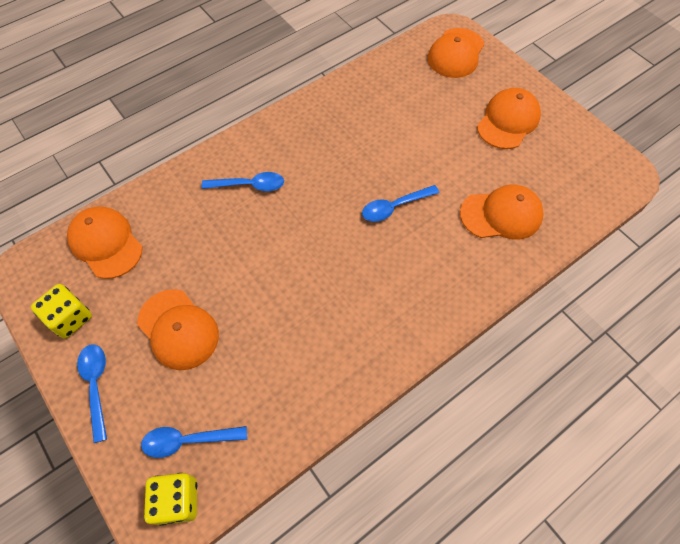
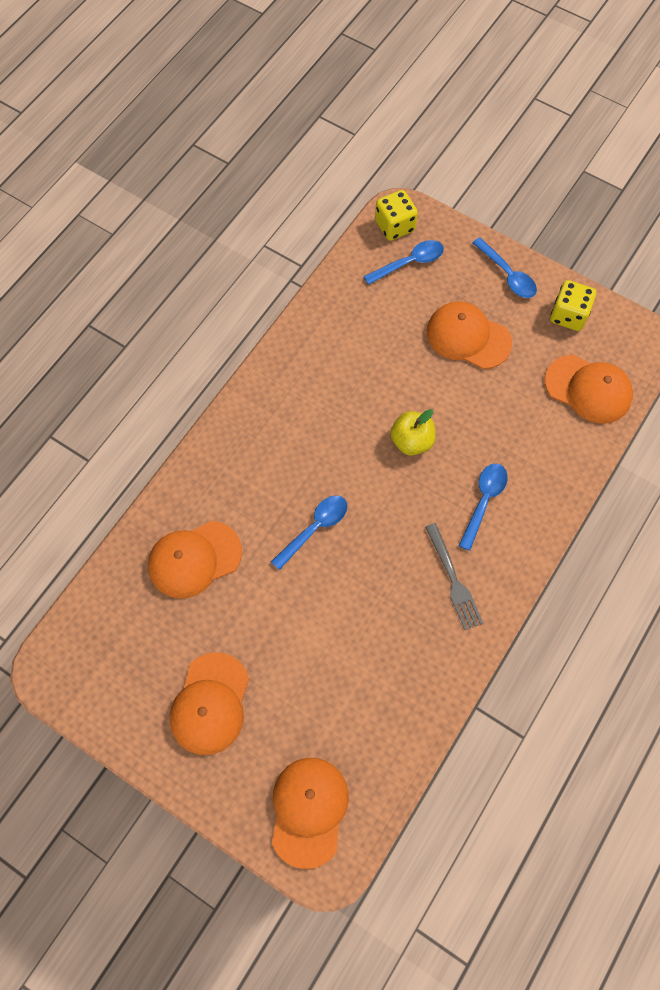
camera: 160 degrees right, 5 degrees up
(249, 185) = (484, 501): blue spoon -> blue spoon turned 135 degrees clockwise
(283, 249) = (412, 441): none -> yellow apple
(302, 141) = (453, 580): none -> grey fork

